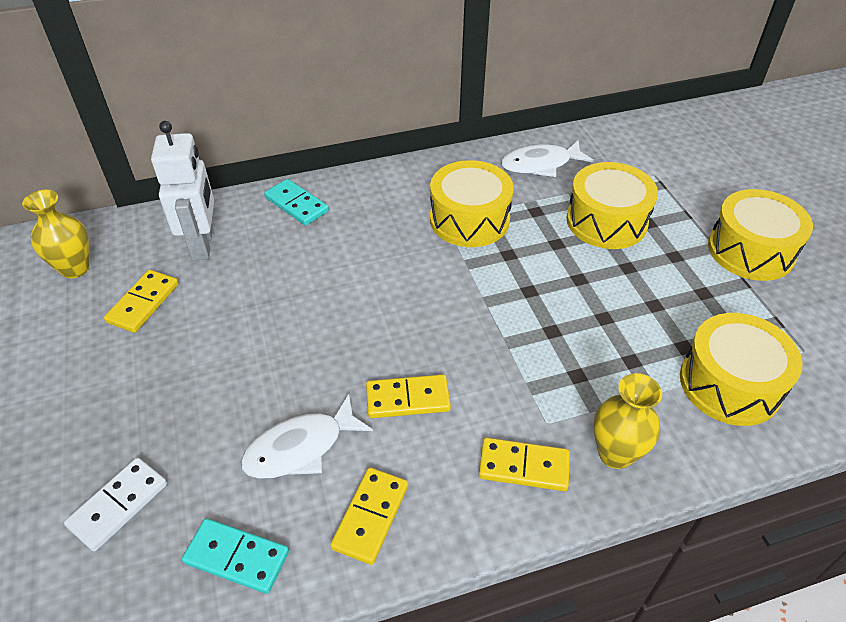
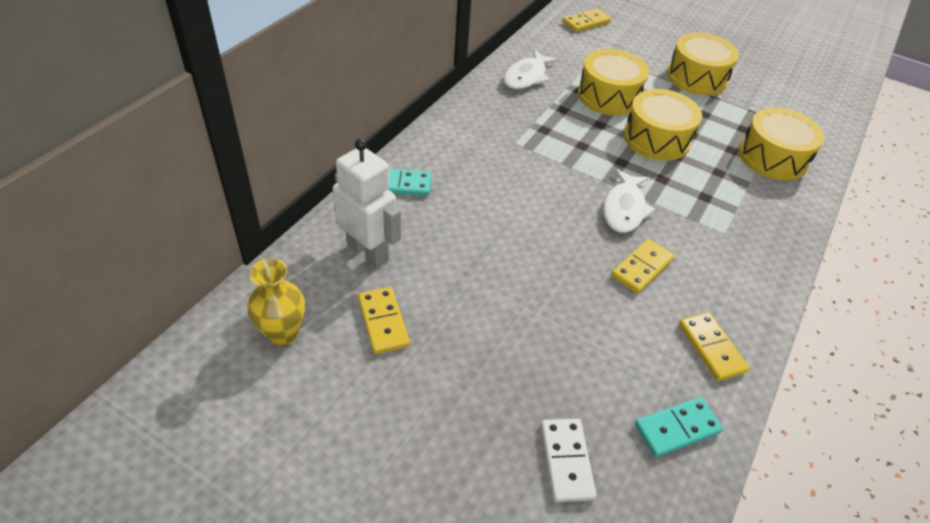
camera: 45 degrees left, 0 degrees up
(300, 448) = (624, 339): white fish -> white fish (624, 209)
(469, 219) = (531, 135): yellow drum -> yellow drum (656, 139)
(523, 466) = (743, 264): yellow domino -> yellow domino (586, 22)
(615, 453) = (772, 227): yellow vase -> none

